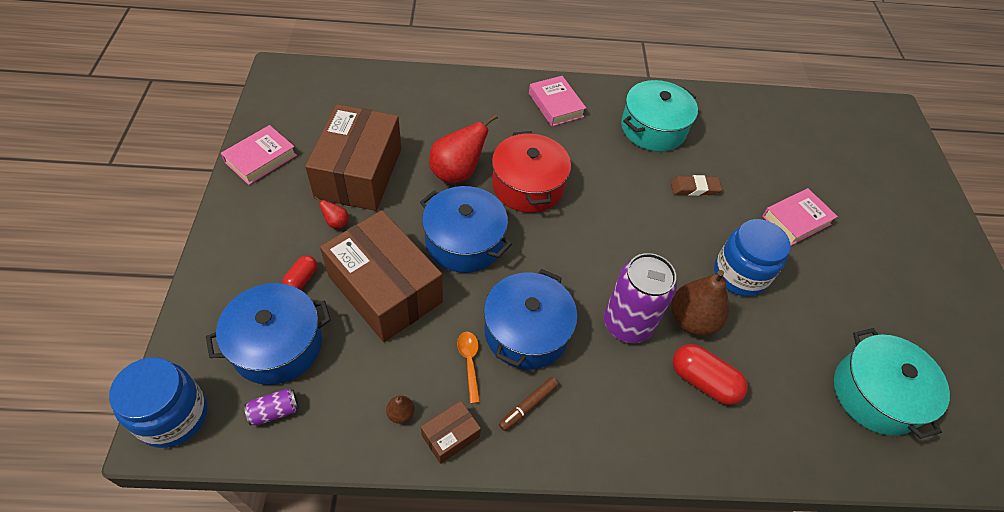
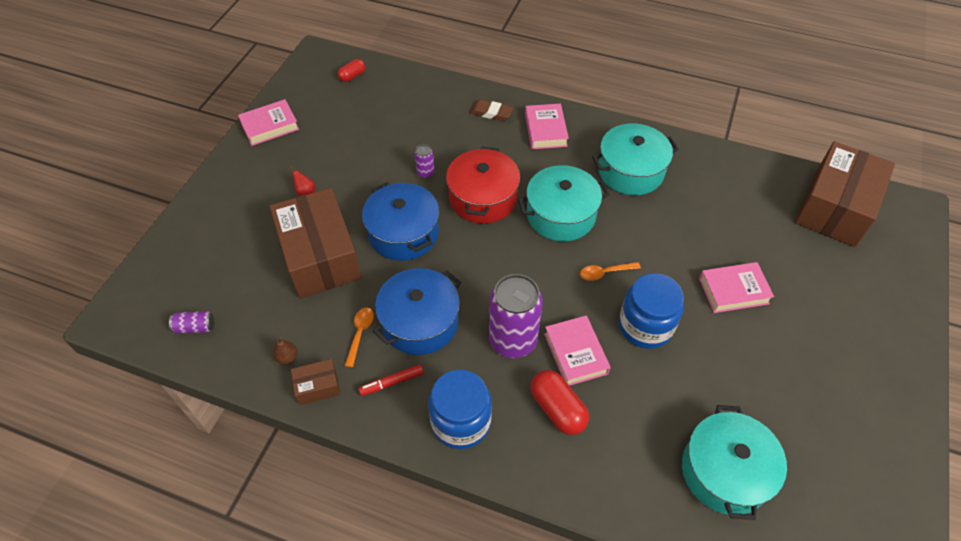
camera: 25 degrees right, 0 degrees up
(173, 416) = (124, 309): blue jar -> blue jar (461, 422)
(277, 345) = (218, 278): blue pot -> none
(302, 279) = (259, 231): red capsule -> red capsule (352, 76)
(359, 173) = (342, 155): brown box -> brown box (834, 208)
(457, 173) = (425, 173): red pear -> purple can
(528, 406) = (392, 382): brown marker -> red marker
(610, 185) = (561, 215): none -> turquoise pot
(679, 232) = (605, 273): none -> orange spoon
(692, 320) = (575, 353): brown pear -> pink book
(694, 188) = (643, 236): brown eraser -> brown eraser (491, 113)

